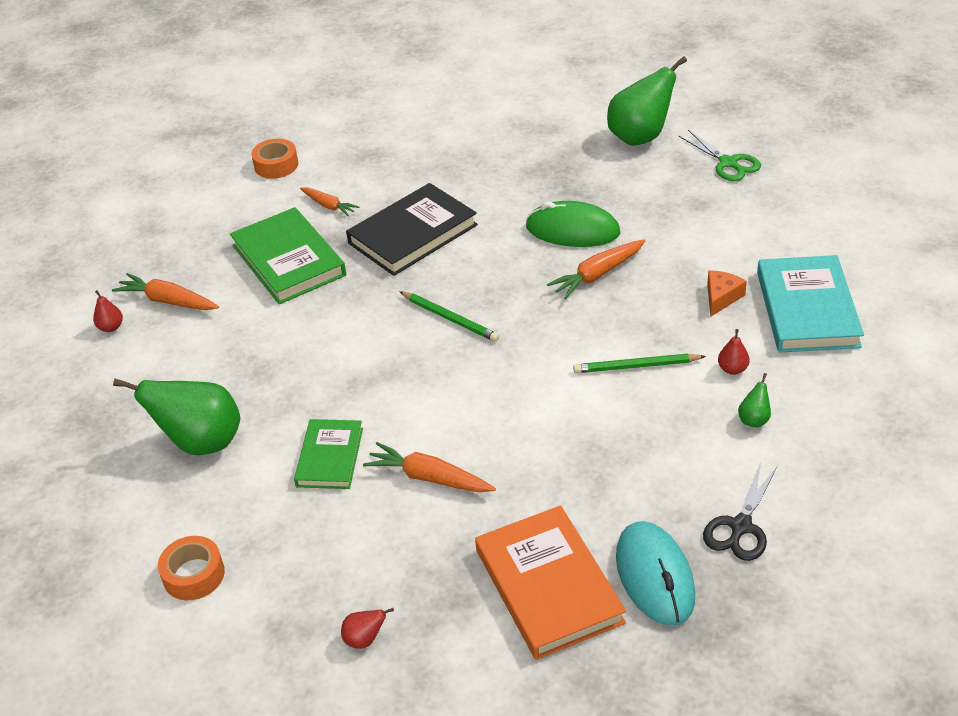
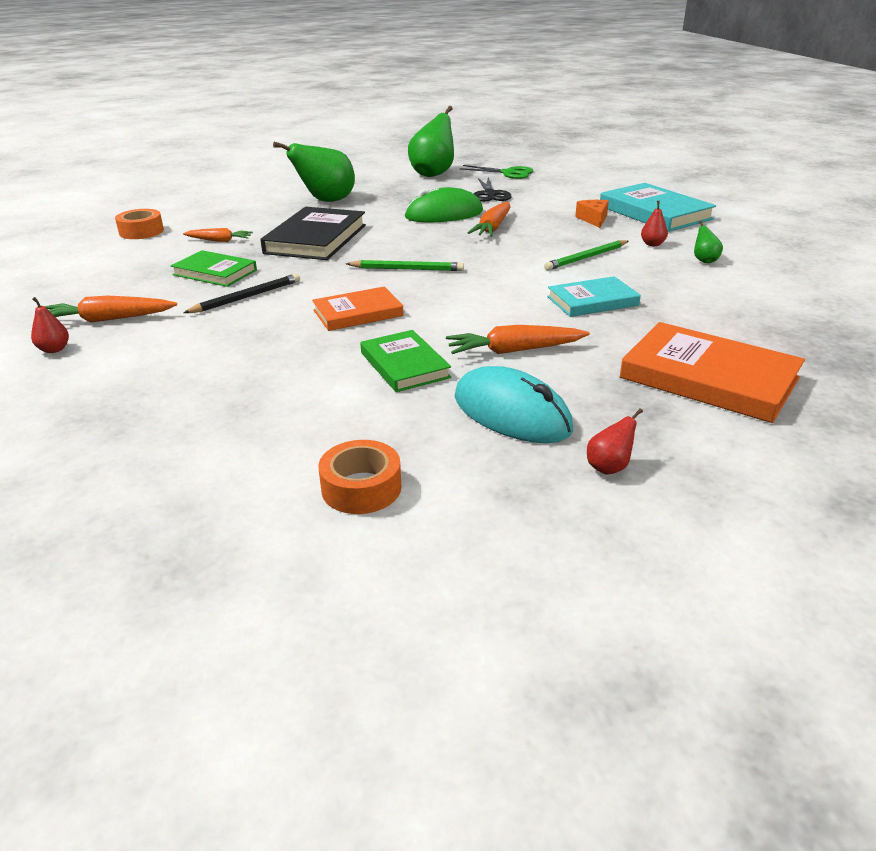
camera: 35 degrees left, 10 degrees down
(201, 442) = (253, 393): green pear -> green pear (326, 201)
(286, 310) = (246, 297): none -> black pencil
(288, 260) = (215, 272): green book -> green book, size x0.62
(353, 370) = (358, 313): none -> orange book
(566, 438) = (592, 301): none -> turquoise book
(655, 576) = (773, 347): turquoise mouse -> turquoise mouse (511, 413)
(740, 526) = (783, 306): black scissors -> black scissors (490, 194)

